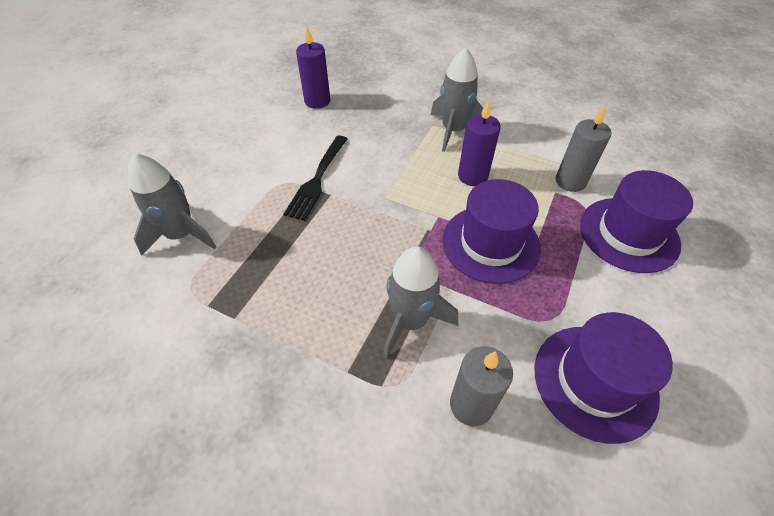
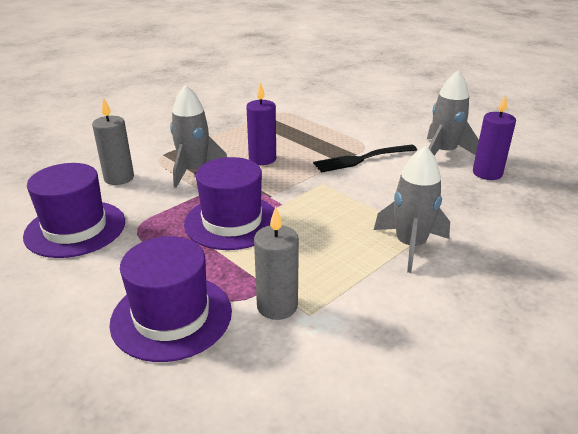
camera: 110 degrees right, 20 degrees down
(181, 235) = (329, 111): grey rocket -> grey rocket (444, 152)
(317, 179) = (362, 159): black fork -> black fork turned 60 degrees counterclockwise
(472, 176) = (325, 237): purple candle -> purple candle (262, 159)

